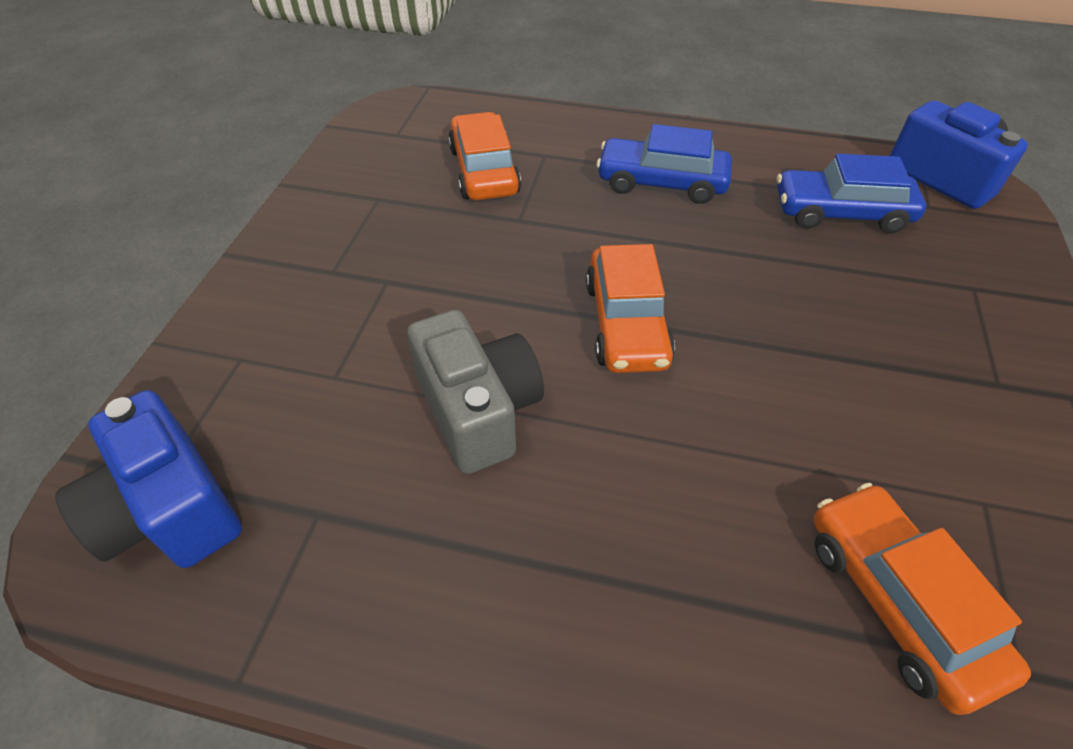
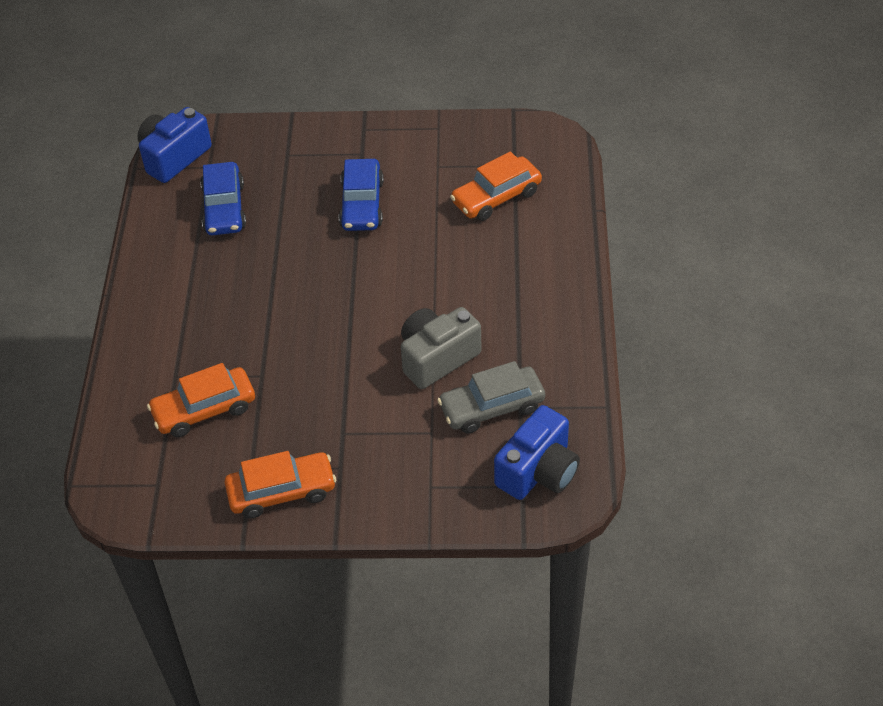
camera: 100 degrees left, 0 degrees up
(340, 468) = (492, 407): none -> grey car
(626, 323) = (353, 303): orange car -> orange car (282, 492)
(661, 183) = (203, 302): blue car -> blue car (362, 204)

